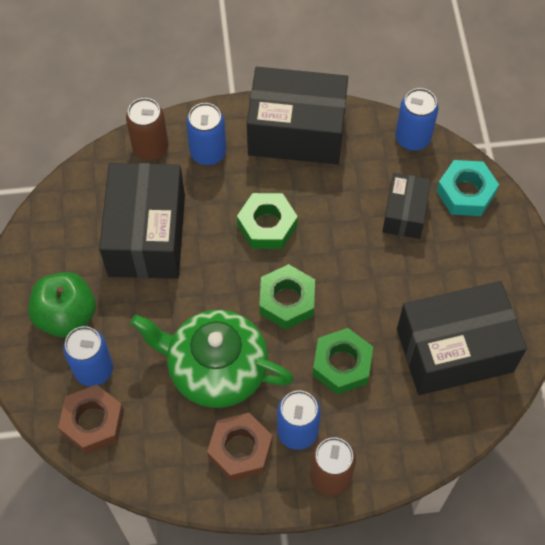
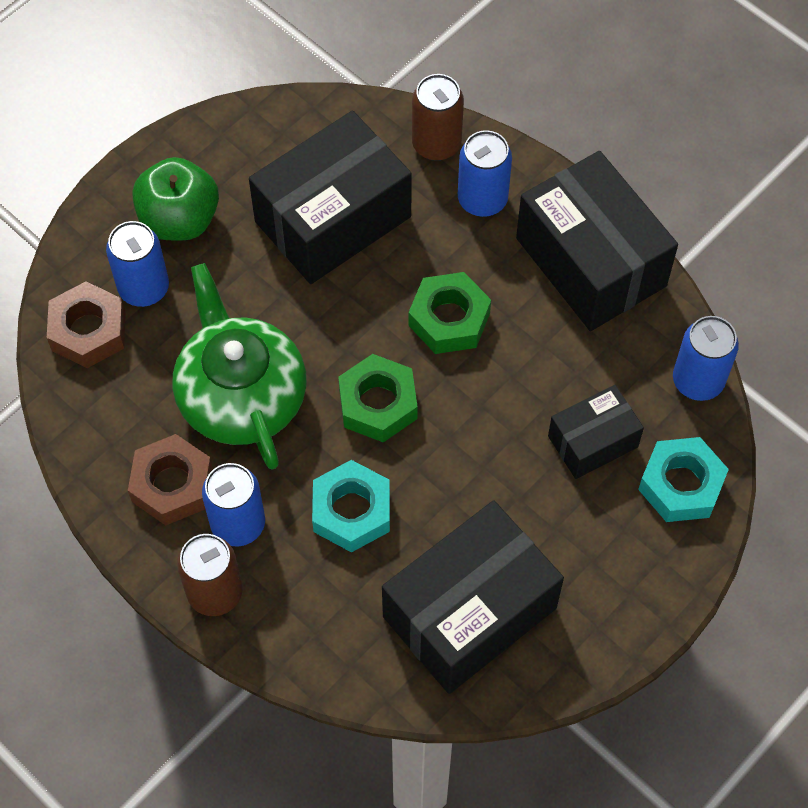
camera: 50 degrees right, 0 degrees up
(342, 365) = (351, 511): green nut -> turquoise nut
(454, 350) = (470, 612): black box -> black box turned 75 degrees counterclockwise

